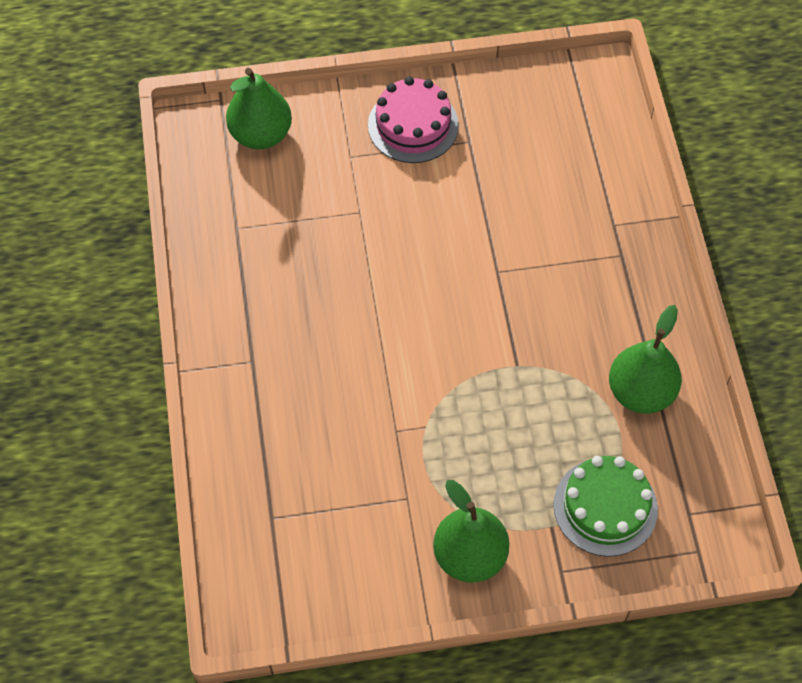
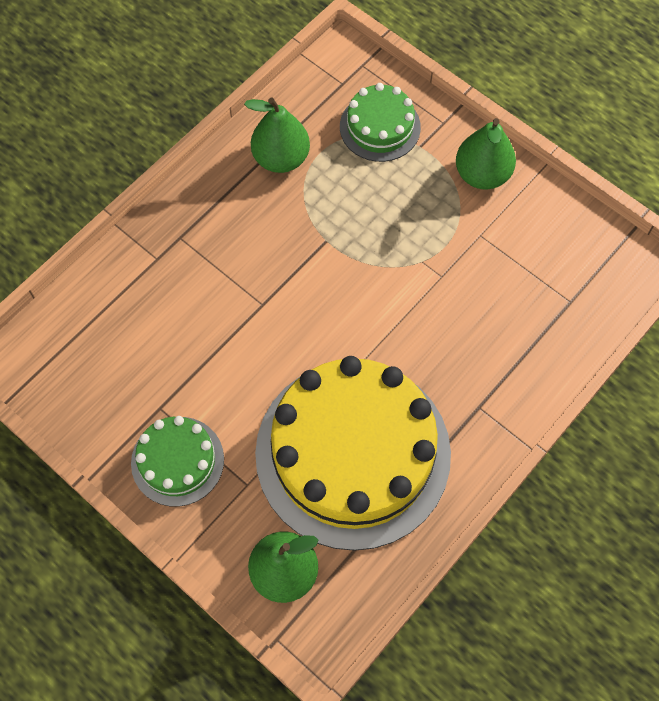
camera: 130 degrees left, 5 degrees up
(304, 242) = (353, 453): none -> yellow cake
(413, 125) = (177, 461): pink cake -> green cake

